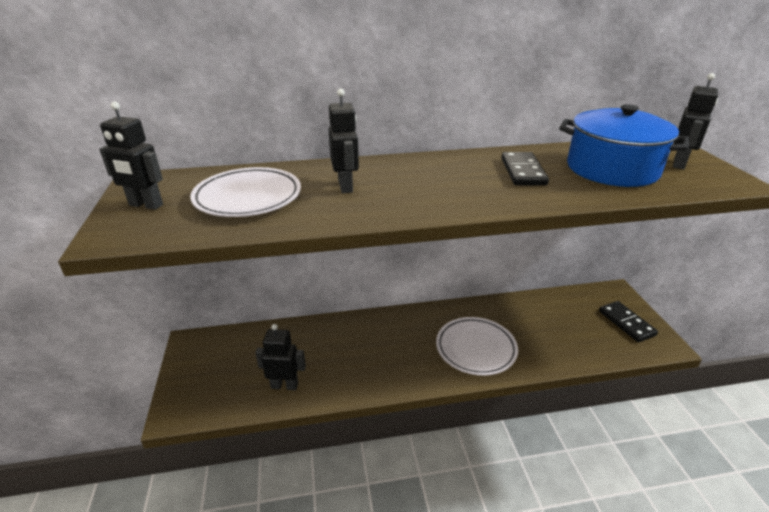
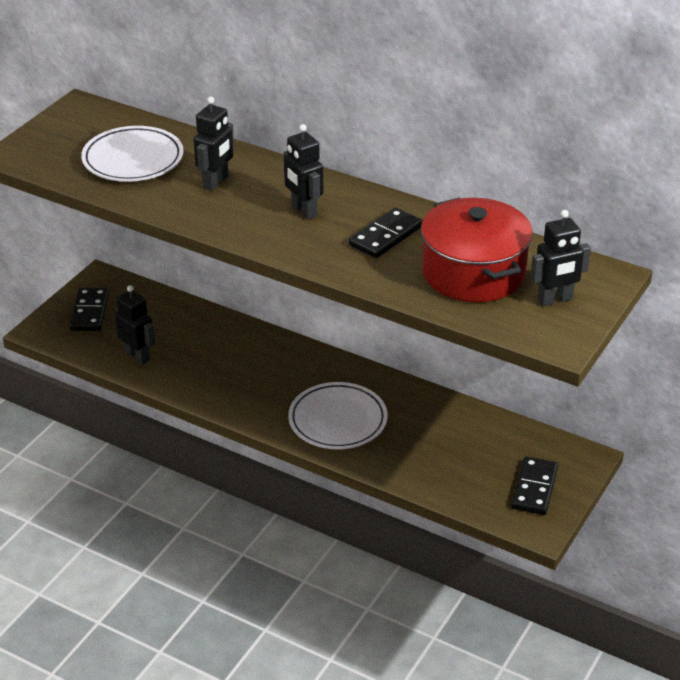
camera: 40 degrees right, 5 degrees up
(145, 205) = (59, 135): black robot -> black robot (303, 211)
(207, 372) = (90, 312): none -> black domino
(612, 169) = (473, 273): blue pot -> red pot

